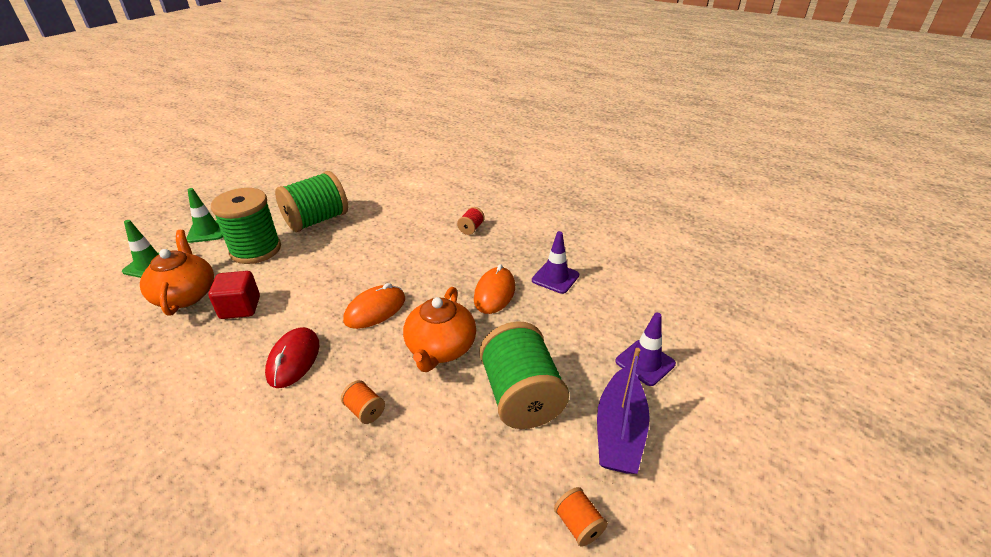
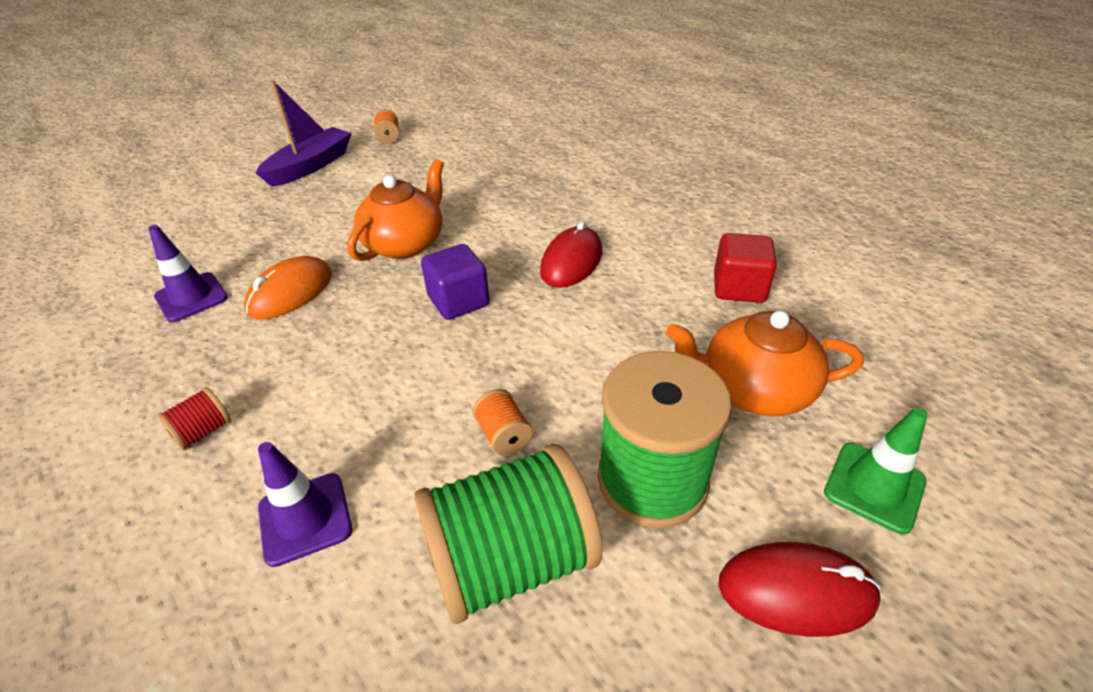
camera: 160 degrees left, 5 degrees up
(186, 295) = (753, 389): orange teapot -> orange teapot turned 90 degrees clockwise
(207, 231) = (796, 591): green traffic cone -> red mouse
(240, 308) = (652, 344): red cube -> red cube (739, 288)
(365, 410) = (505, 209): orange spool -> orange spool (503, 435)
(375, 310) = (458, 301): orange mouse -> purple cube
(521, 396) = (362, 196): green spool -> none
(645, 362) = (227, 198): purple traffic cone -> purple traffic cone (305, 518)

